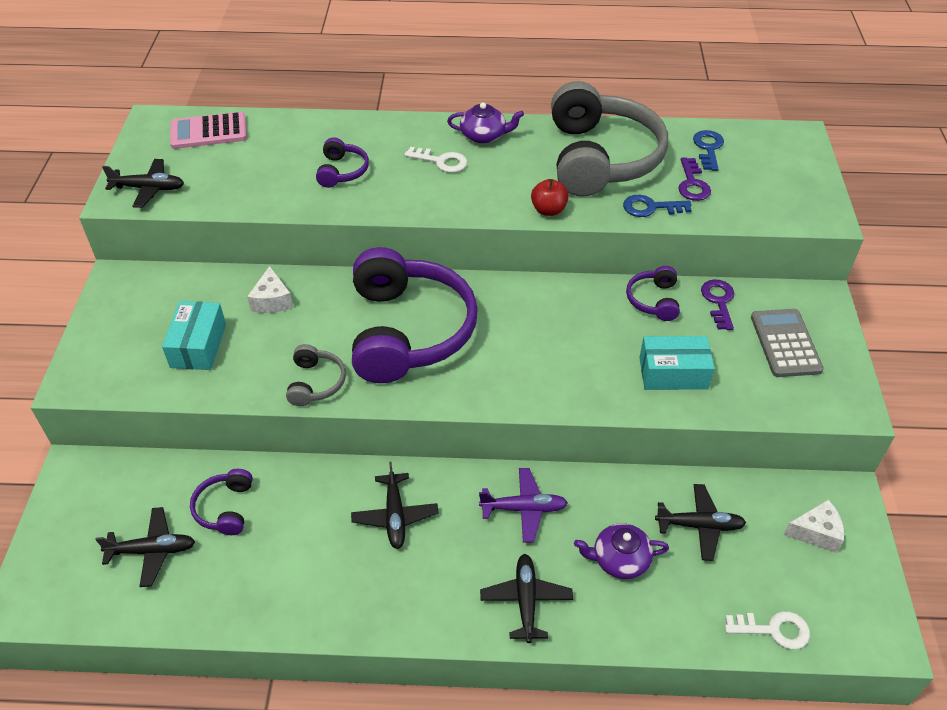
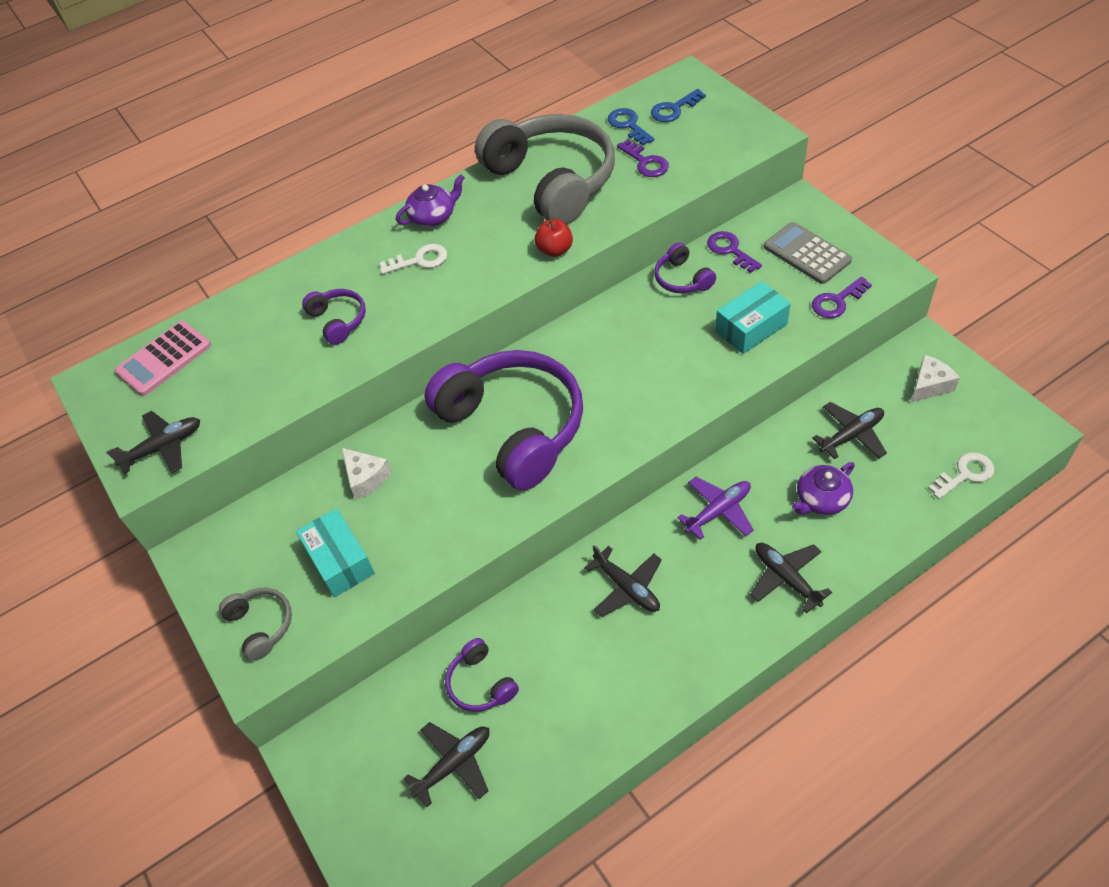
camera: 30 degrees left, 5 degrees up
(315, 383) = (480, 521): grey headphones -> grey headphones (261, 625)
(651, 207) = (633, 200): blue key -> blue key (674, 109)
(773, 398) = (837, 301): none -> purple key

